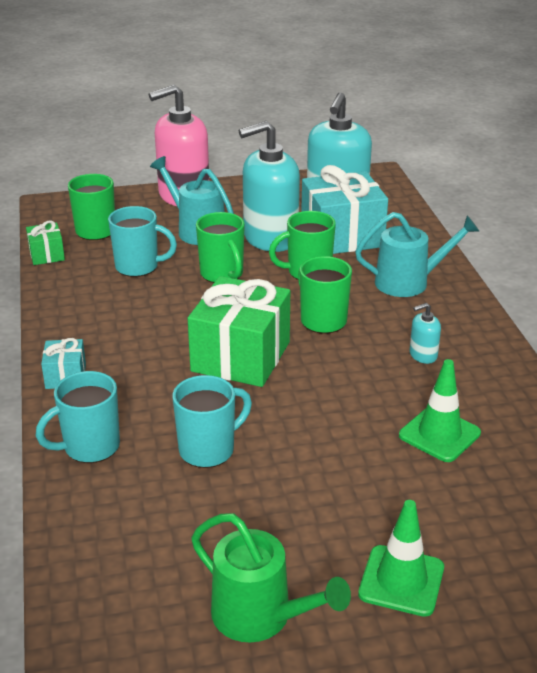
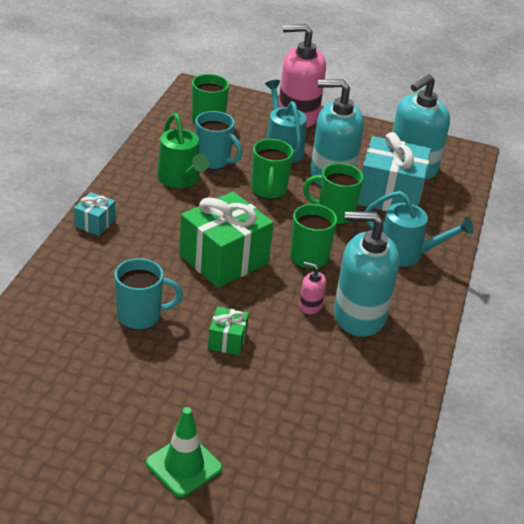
camera: 25 degrees right, 5 degrees up
(47, 255) = (159, 127): green gift -> green gift (227, 340)
(90, 447) = (67, 280): turquoise mug -> none
(261, 617) = (73, 442): green watering can -> green watering can (180, 179)
(369, 365) = (310, 306): none -> pink soap dispenser
(423, 355) = (359, 315): turquoise soap dispenser -> turquoise soap dispenser, size x2.38
(439, 434) = (311, 379): green traffic cone -> none

